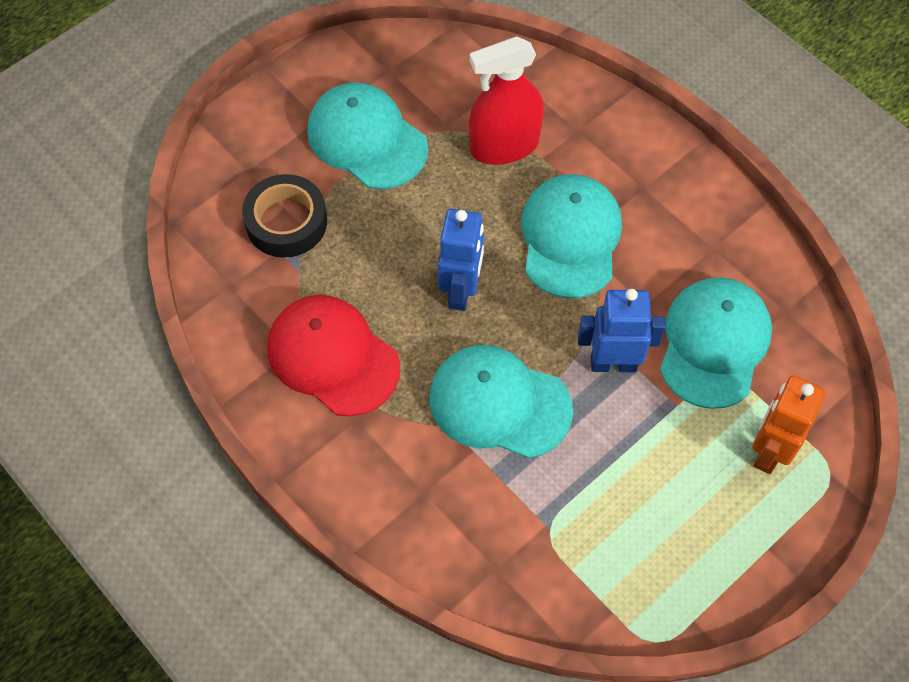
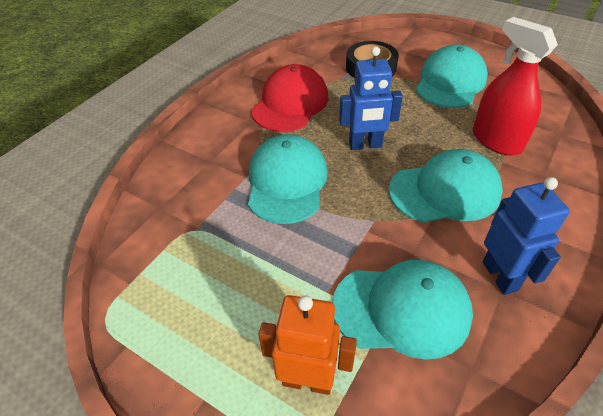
camera: 75 degrees right, 15 degrees down
(613, 363) = (348, 240): blue robot -> blue robot (500, 276)

